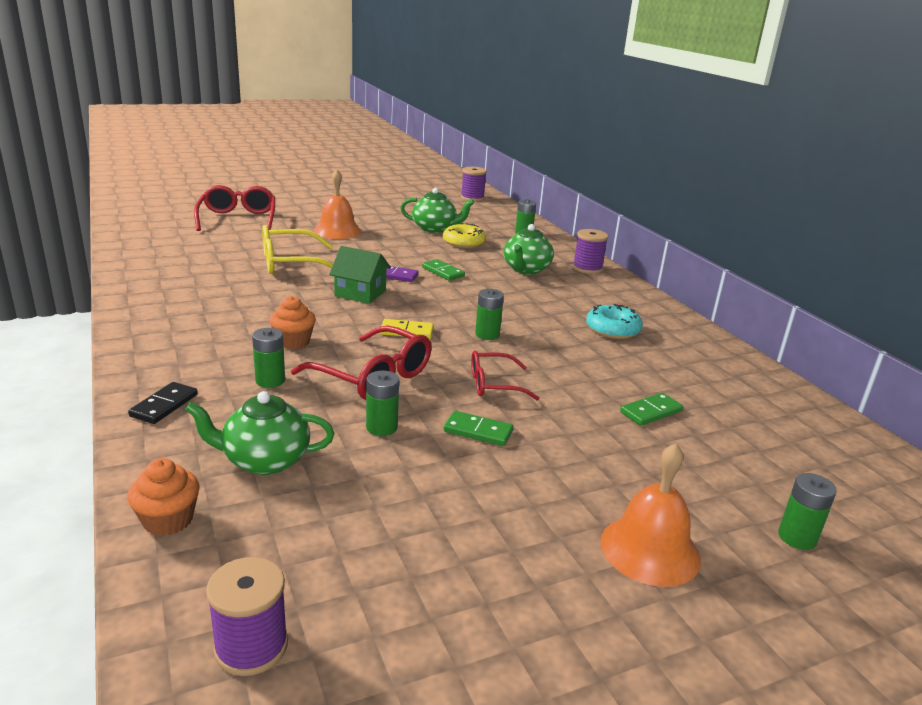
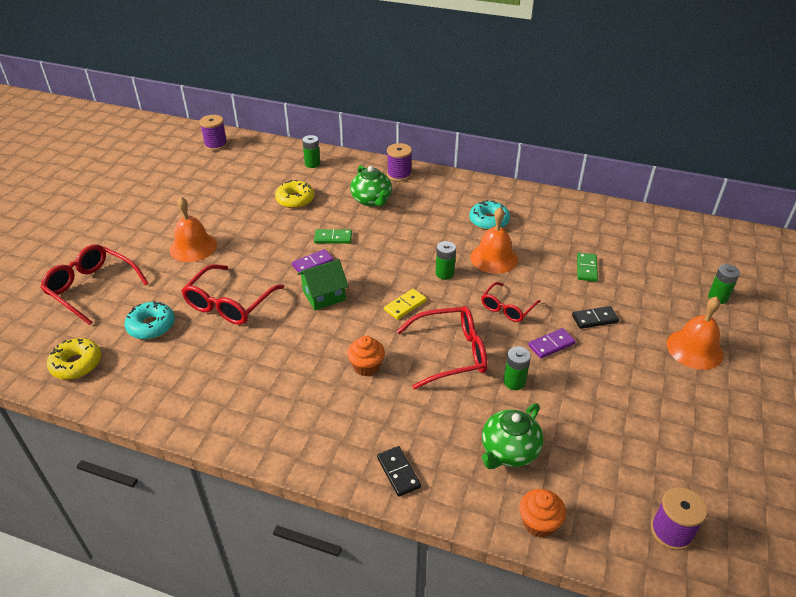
camera: 45 degrees left, 15 degrees up
(150, 241) = (76, 364): none -> yellow donut
(224, 248) = (151, 326): none -> turquoise donut
(270, 380) = (412, 404): green battery -> none
(291, 263) = (229, 303): yellow glasses -> red glasses
(435, 229) = (252, 197): green teapot -> none
(478, 431) = (551, 345): green domino -> purple domino
(559, 351) = (494, 258): none -> orange bell
(571, 446) = (594, 319): none -> black domino

